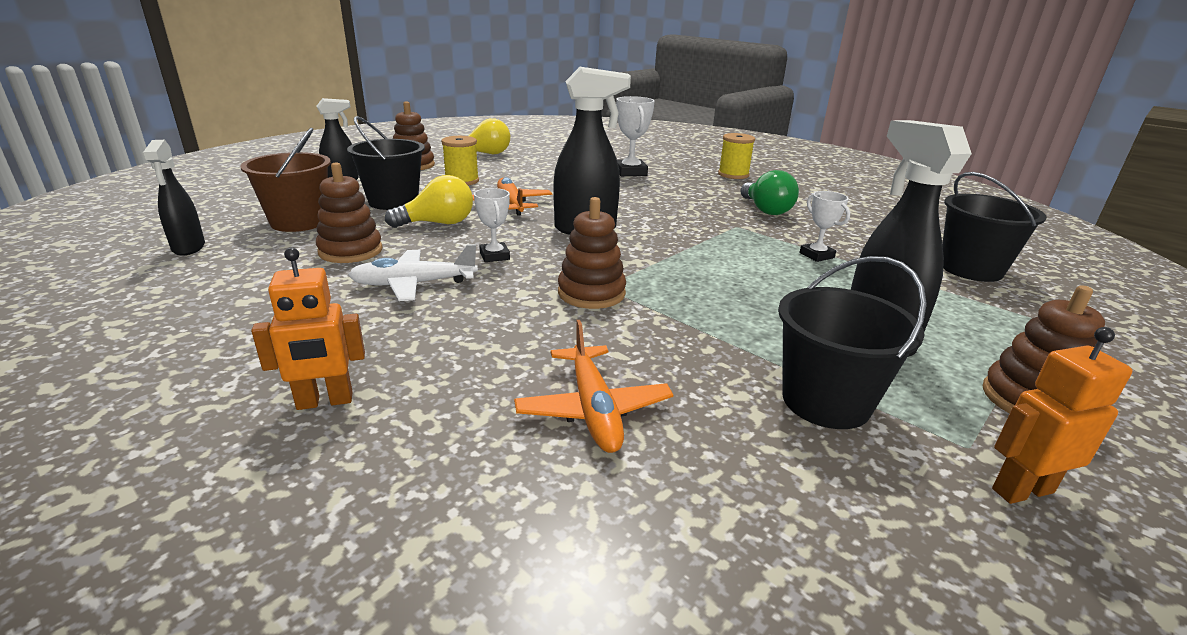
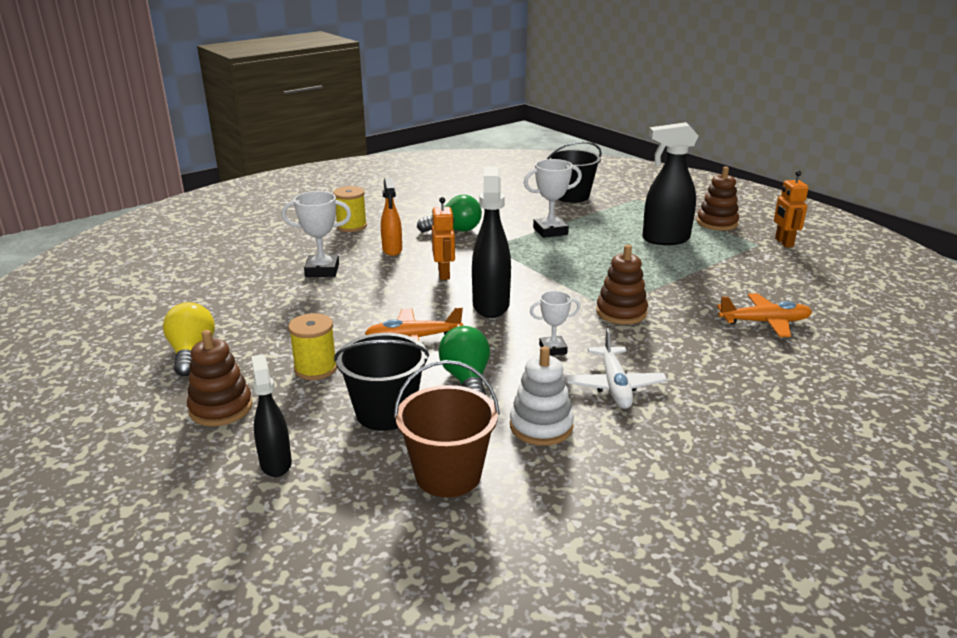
camera: 80 degrees left, 0 degrees up
(188, 248) = (530, 547): black spray bottle -> none
(325, 401) = (792, 408): orange robot -> orange robot (444, 274)
(350, 251) = (541, 426): brown stacking toy -> white stacking toy
(438, 223) = (466, 379): yellow light bulb -> green light bulb
(690, 190) = (392, 250): none -> orange spray bottle
(816, 255) = (550, 231): white trophy -> white trophy, size x1.57
(825, 401) = (734, 264): black bucket -> none

